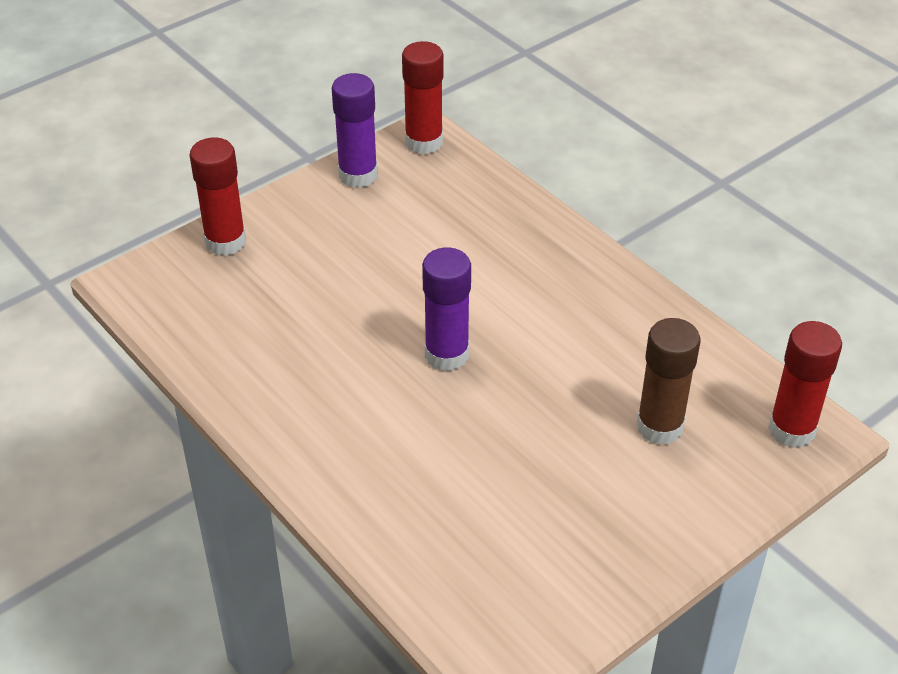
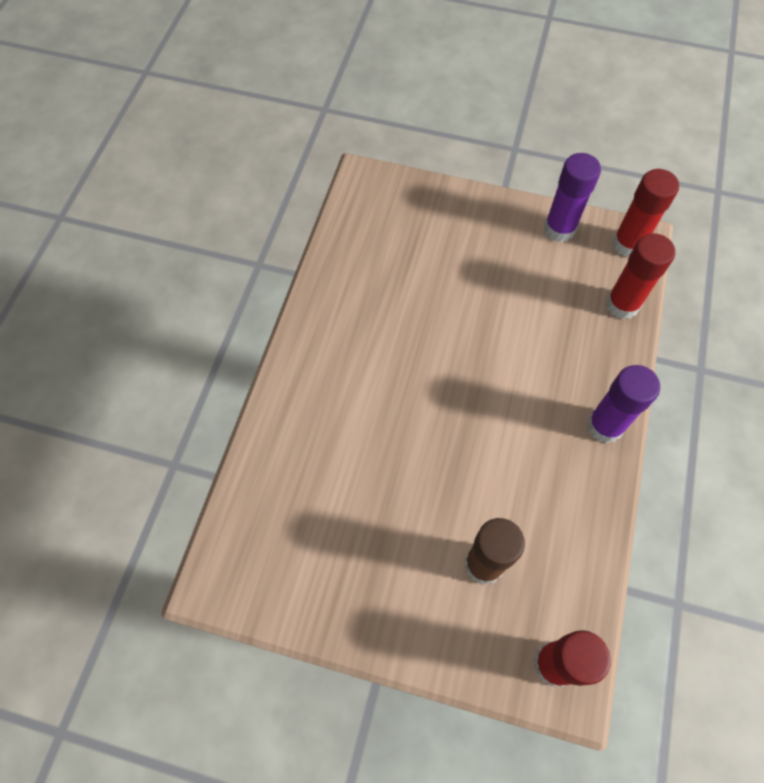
camera: 55 degrees right, 20 degrees up
(225, 242) = (436, 202): red glue stick -> red glue stick (622, 304)
(446, 355) = (442, 387): purple glue stick -> purple glue stick (604, 426)

